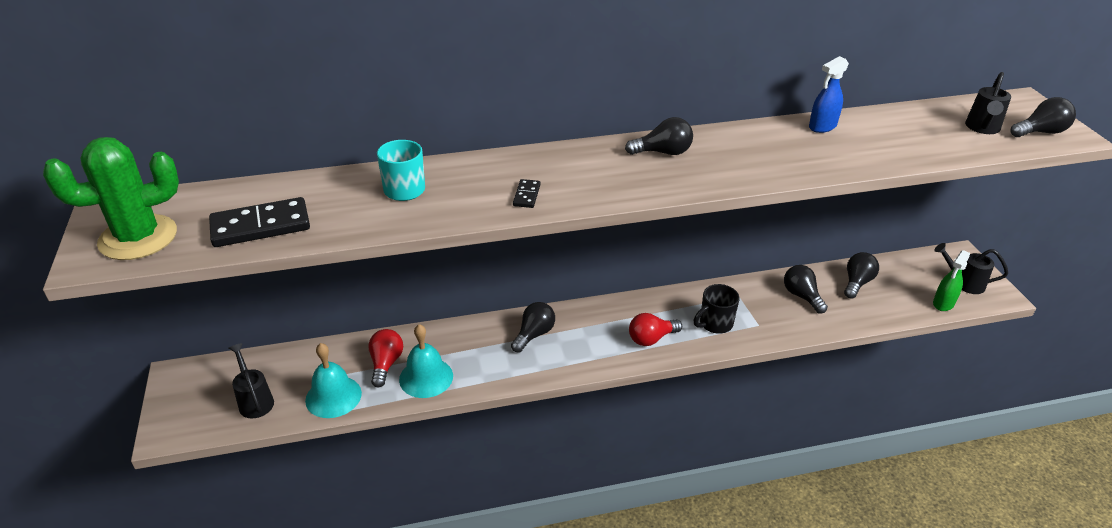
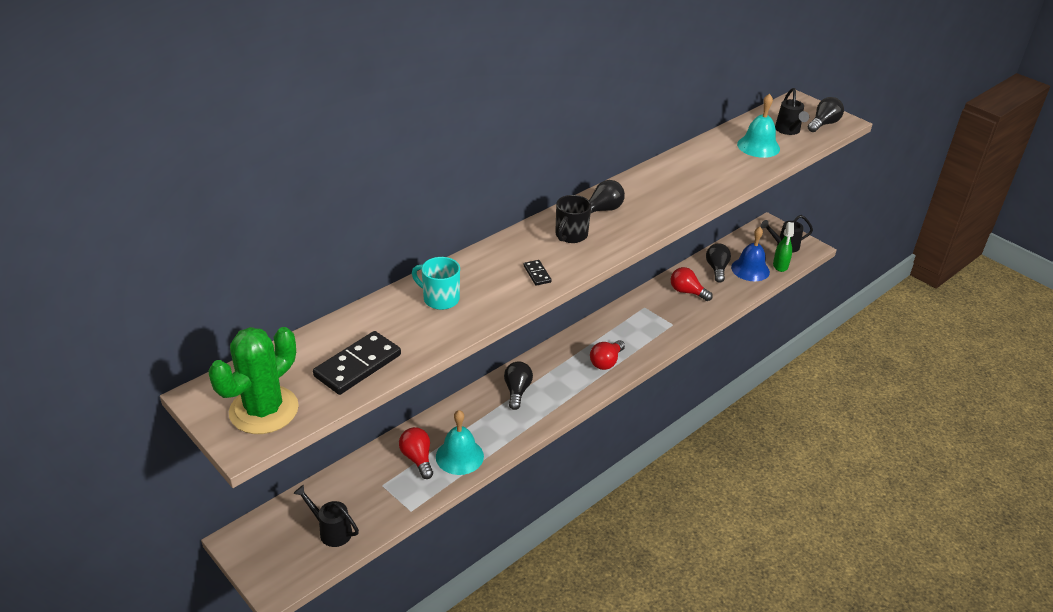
camera: 30 degrees left, 0 degrees up
(333, 396) = (396, 501): turquoise bell -> turquoise bell (758, 146)
(715, 324) = (642, 334): black mug -> black mug (570, 235)
(801, 296) = (687, 292): black light bulb -> red light bulb
(822, 126) = (690, 157): blue spray bottle -> none
(900, 296) = (750, 269): none -> blue bell

